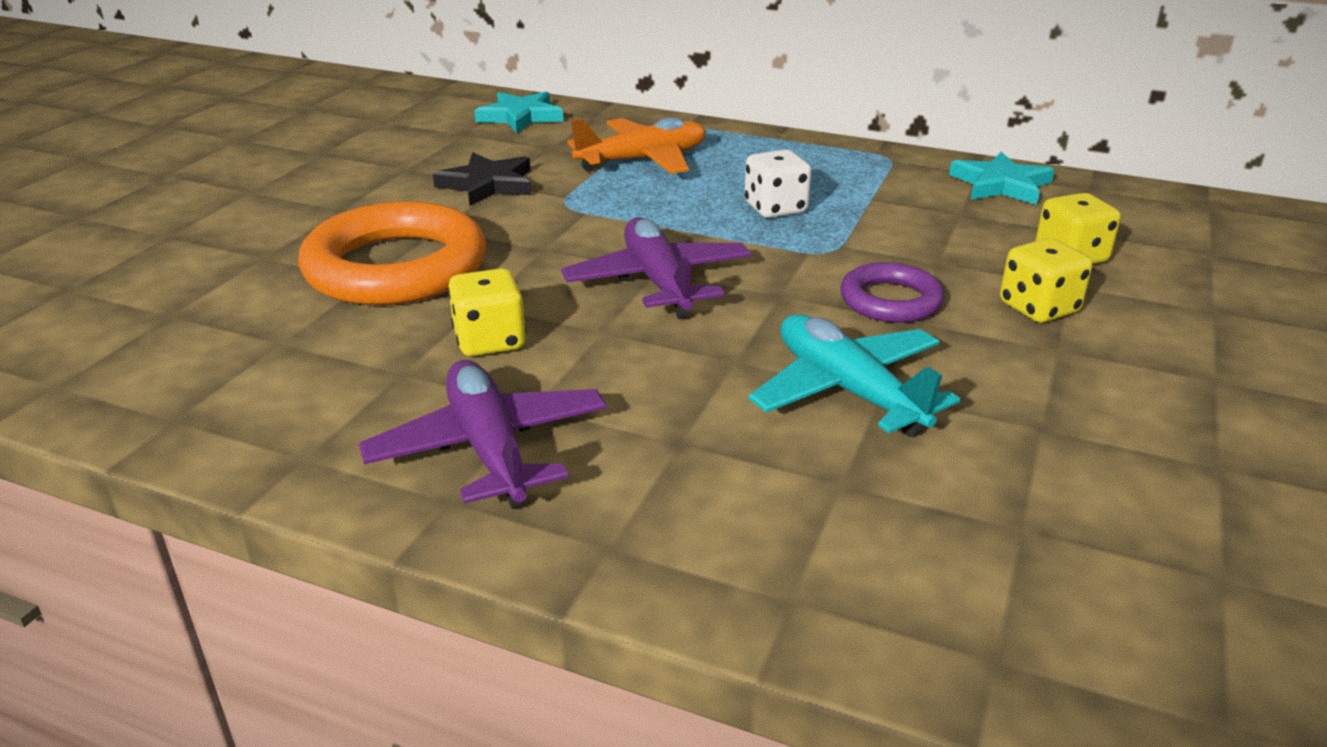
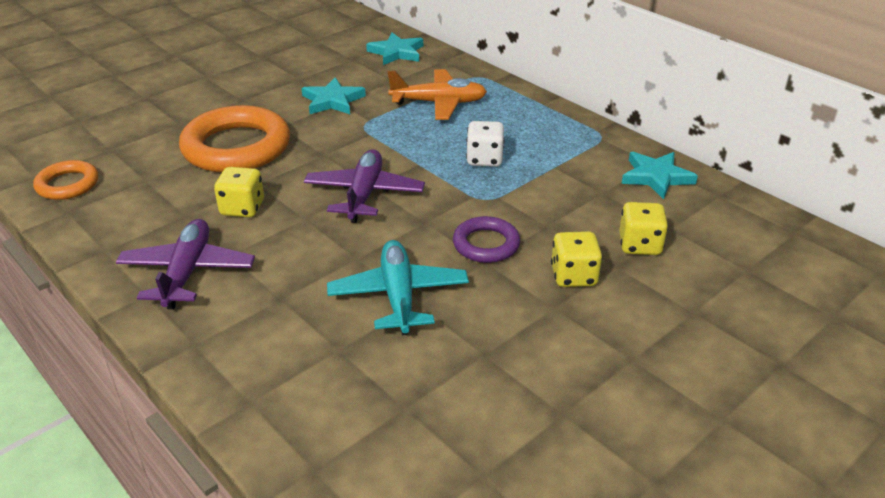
camera: 25 degrees right, 5 degrees up
(136, 380) = (67, 184): none -> orange ring
(487, 184) = (332, 101): black star -> turquoise star

